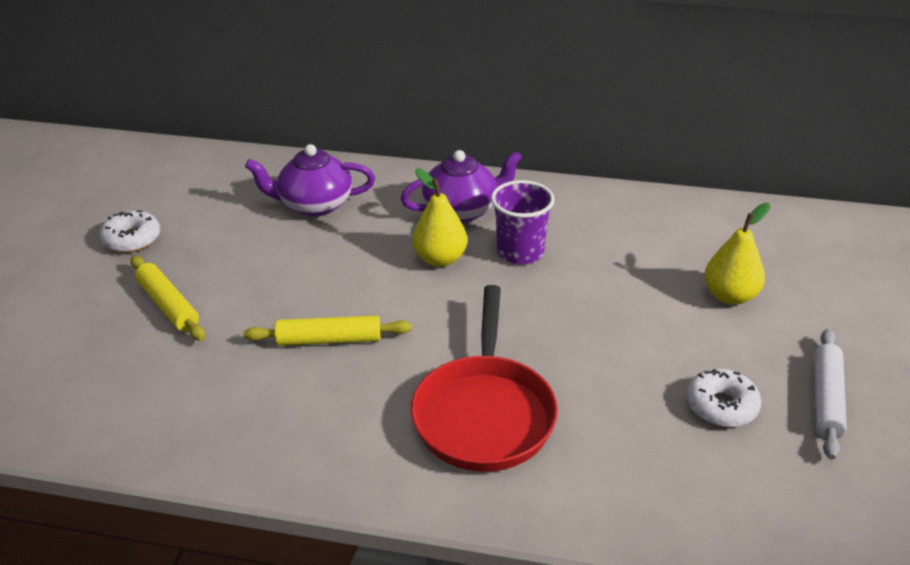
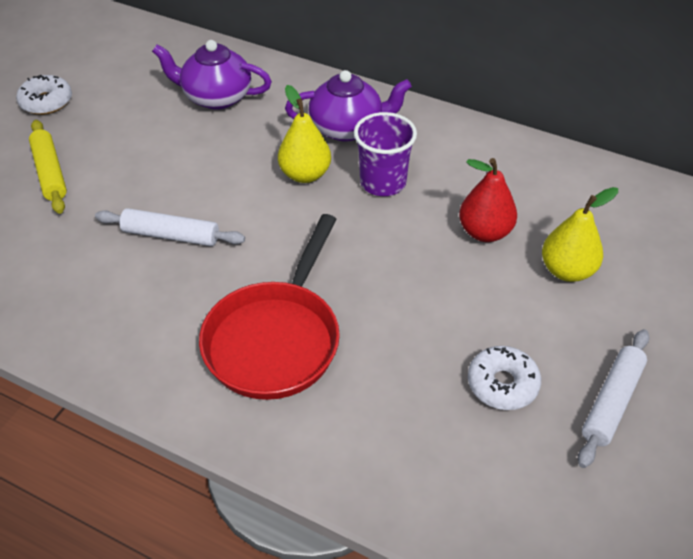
camera: 15 degrees right, 10 degrees up
(329, 340) = (171, 235): yellow rolling pin -> white rolling pin
(638, 278) = (484, 232): none -> red pear

